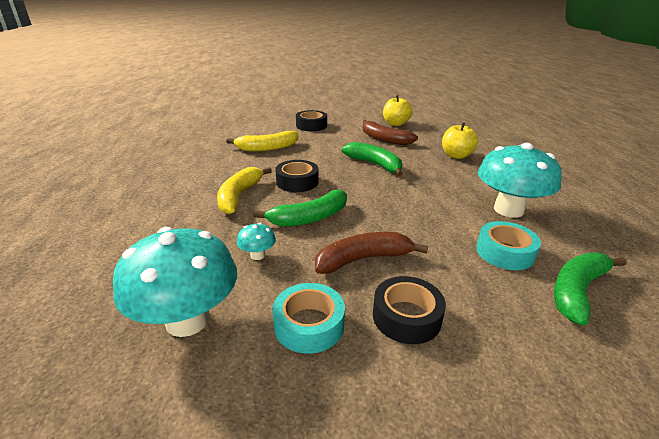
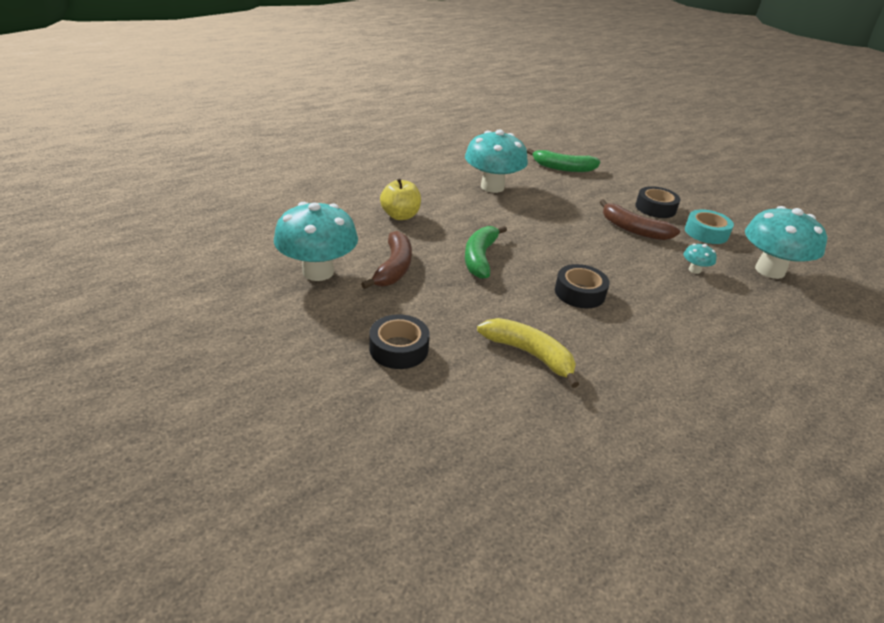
camera: 125 degrees left, 5 degrees up
(239, 196) = (651, 317): yellow banana -> none
(309, 218) = (623, 264): green banana -> none
(395, 124) = (318, 272): yellow apple -> turquoise mushroom
(505, 252) = (553, 186): turquoise tape -> none

